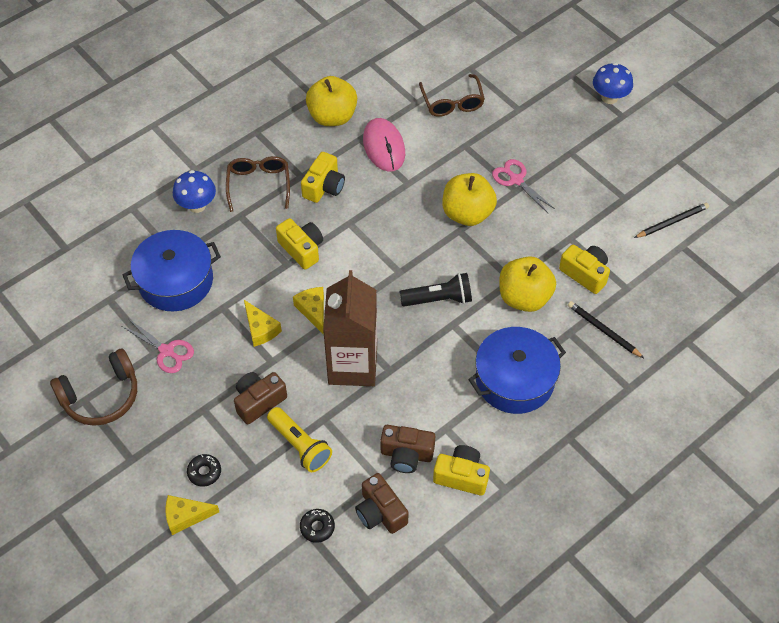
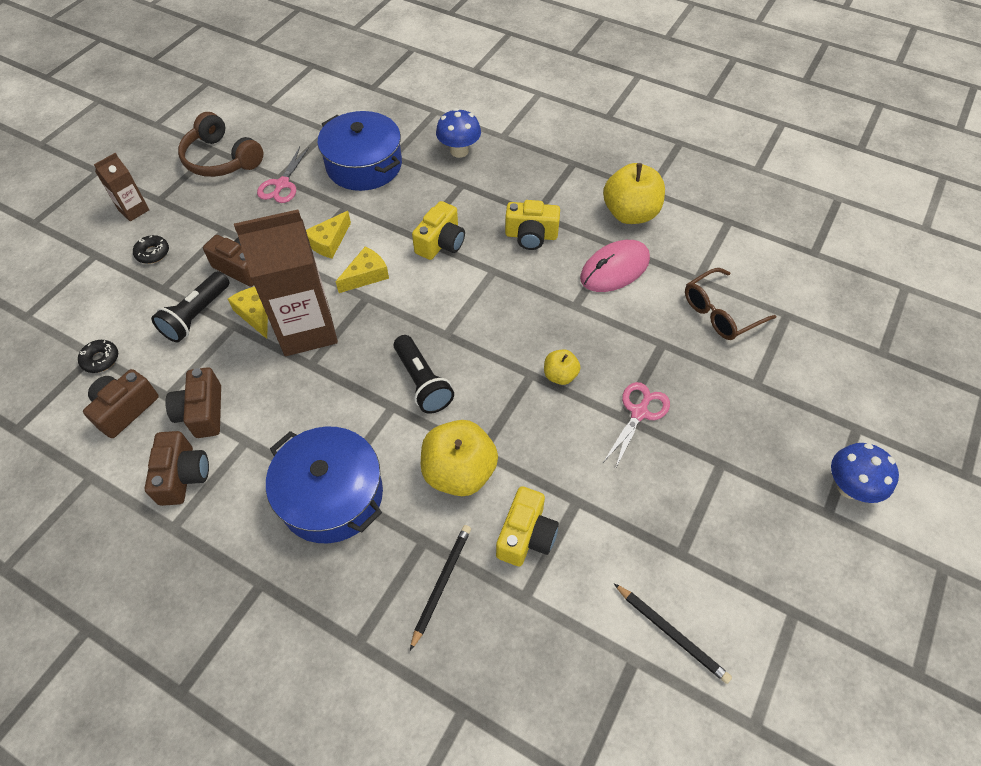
camera: 70 degrees right, 0 degrees up
(135, 483) = (134, 210): none -> brown carton
(186, 516) = (103, 255): yellow cheese -> yellow cheese (255, 314)
(259, 184) = (507, 185): brown glasses -> none
(300, 445) = (196, 315): yellow flashlight -> black flashlight
(461, 476) = (183, 475): yellow camera -> brown camera
(467, 213) = (560, 375): yellow apple -> yellow apple, size x0.52

